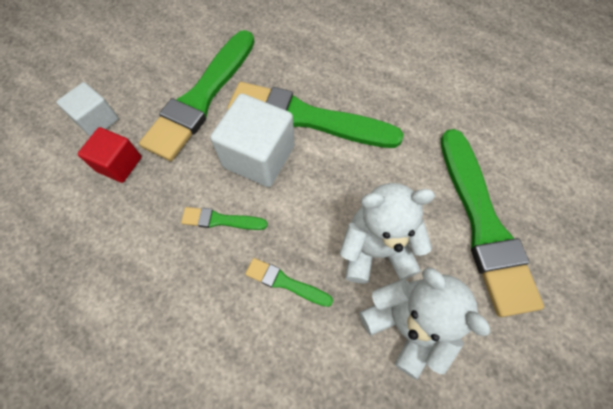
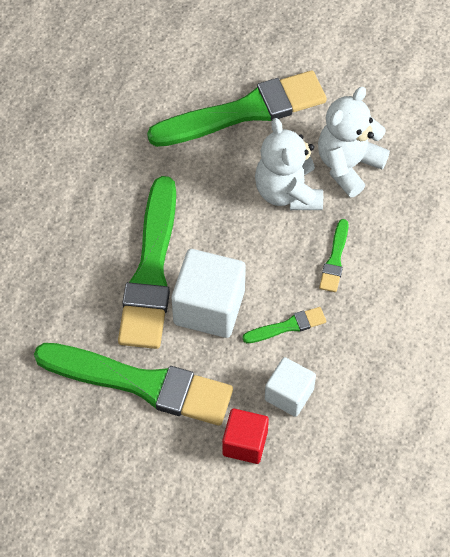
camera: 100 degrees left, 5 degrees down
(97, 120) = (192, 488): white cube -> white cube (289, 394)
(220, 220) = (287, 326): green brush -> green brush turned 105 degrees counterclockwise

